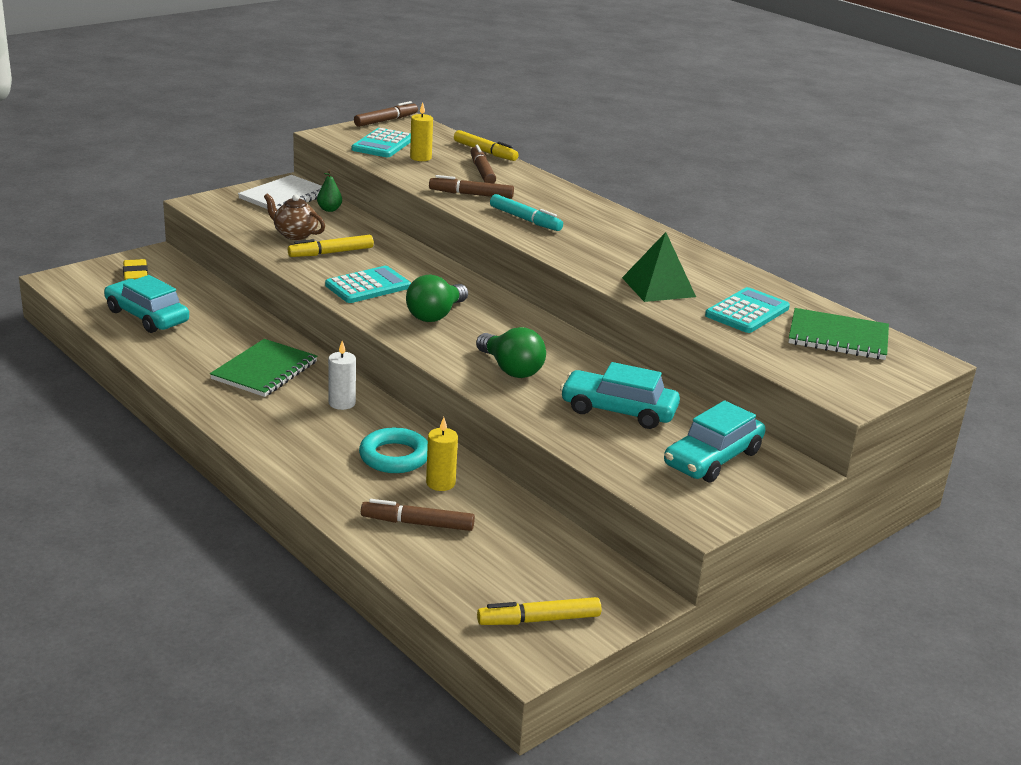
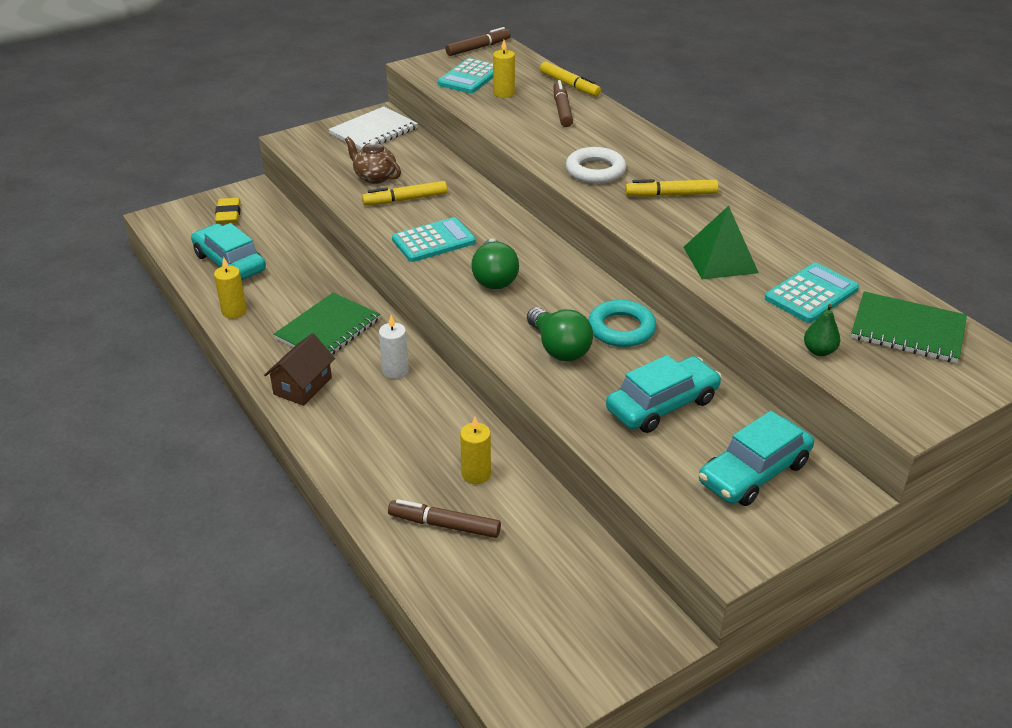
camera: 10 degrees right, 10 degrees up
(161, 357) = (234, 311): none -> yellow candle
(249, 417) = (303, 386): none -> brown house
(329, 209) = (413, 147): green pear -> green pear (819, 351)
(394, 456) = (436, 439): turquoise ring -> turquoise ring (621, 329)
(435, 315) = (494, 278): green light bulb -> green light bulb turned 45 degrees counterclockwise
(471, 194) = (545, 139): brown marker -> none
(525, 219) = (595, 171): turquoise marker -> white ring
(539, 620) = (548, 657): yellow marker -> yellow marker (671, 195)
(618, 410) = (662, 405): turquoise car -> turquoise car turned 120 degrees clockwise

